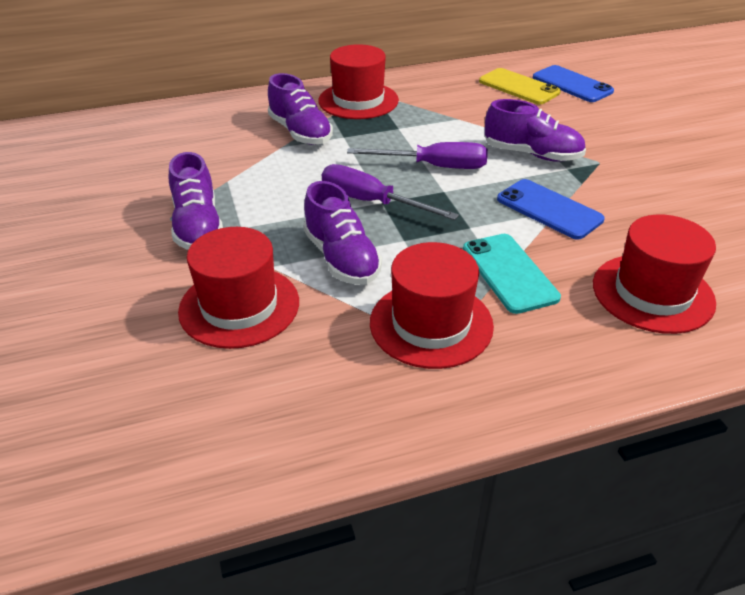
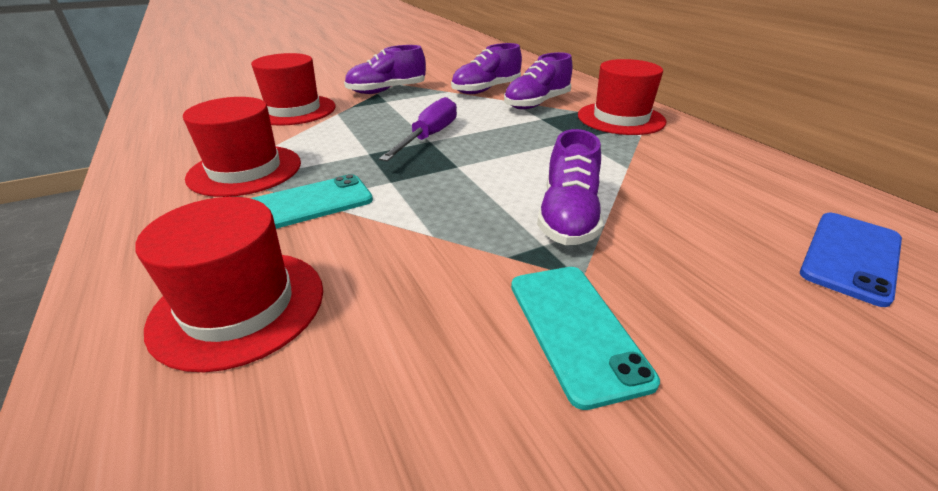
camera: 80 degrees right, 5 degrees down
(341, 258) = (343, 133): purple shoe -> purple shoe (486, 90)
(434, 167) = (505, 159): purple screwdriver -> none
(518, 87) = (772, 206): yellow phone -> none
(549, 209) = (433, 228): blue phone -> none
(647, 171) = (576, 329): none -> turquoise phone

